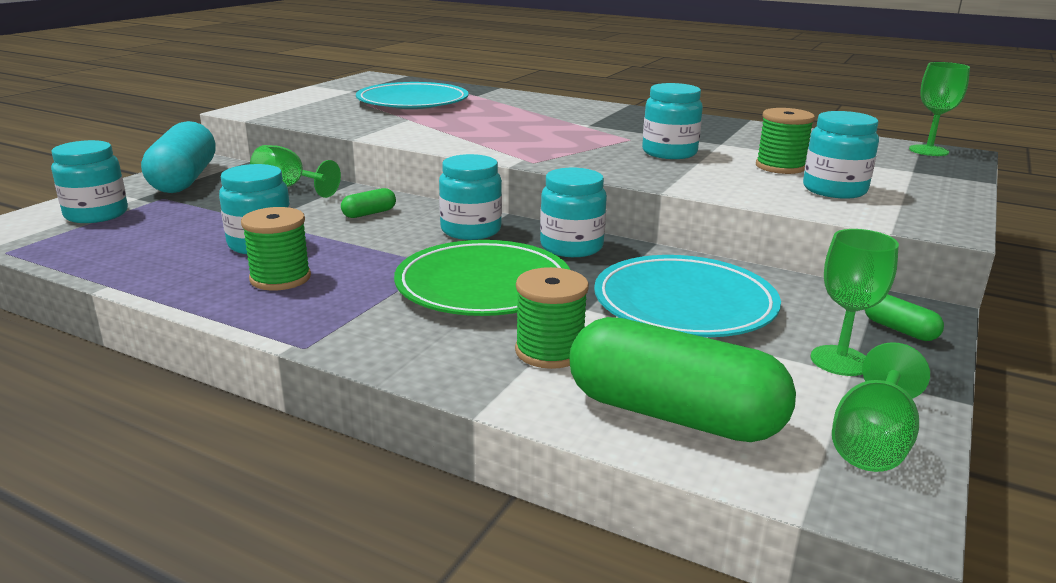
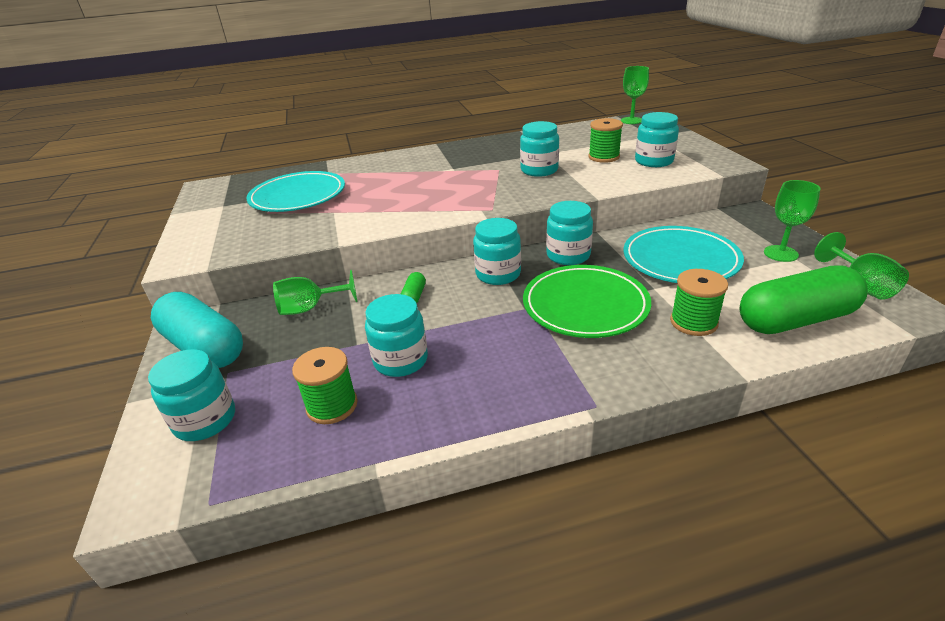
camera: 40 degrees left, 10 degrees up
(280, 278) = (474, 374): green spool -> green spool (332, 405)
(899, 330) = (764, 225): green capsule -> none

